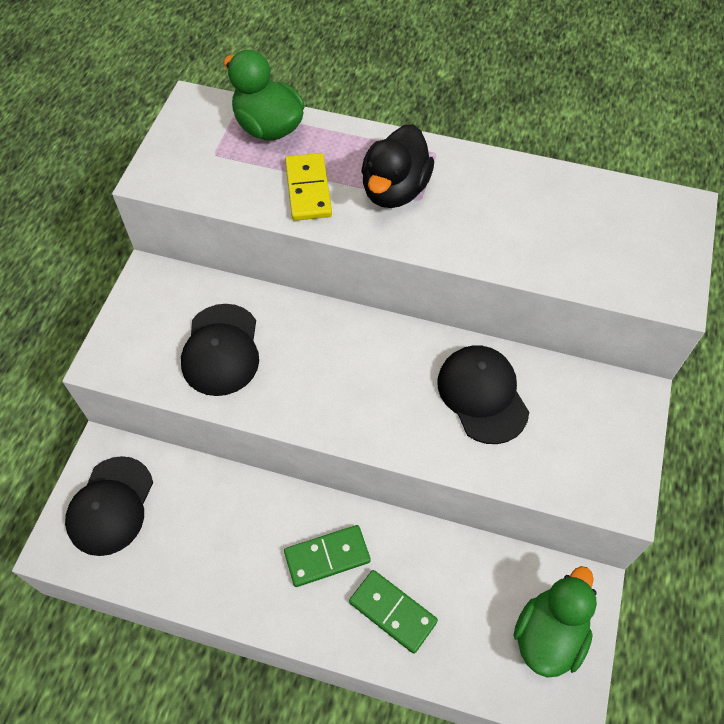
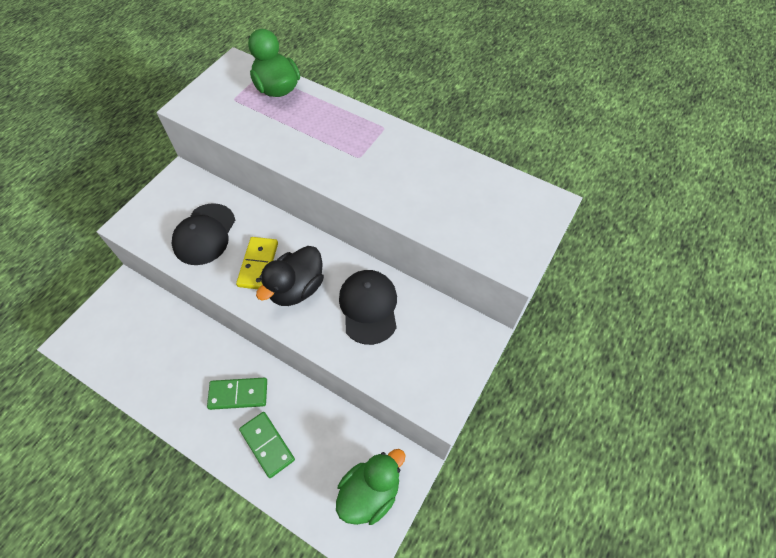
camera: 15 degrees right, 0 degrees up
(110, 506) = (113, 323): black cap -> none
(308, 189) = (285, 135): yellow domino -> yellow domino (258, 264)
(394, 190) = (344, 147): black duck -> black duck (296, 288)

